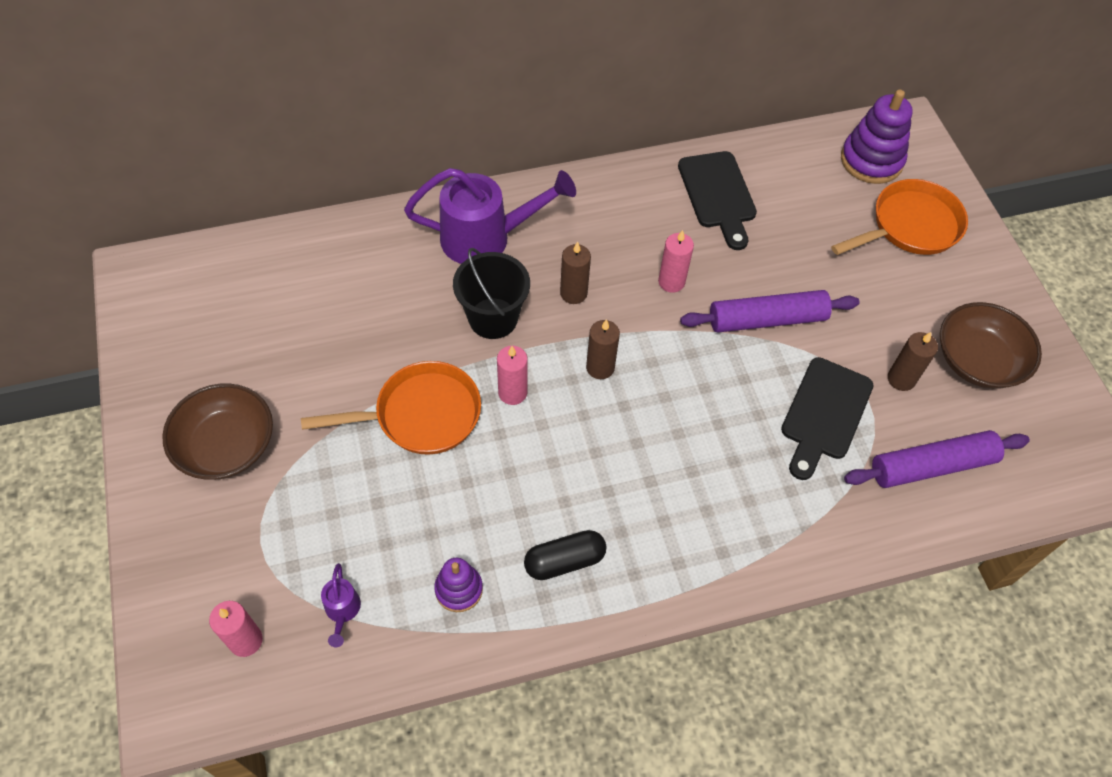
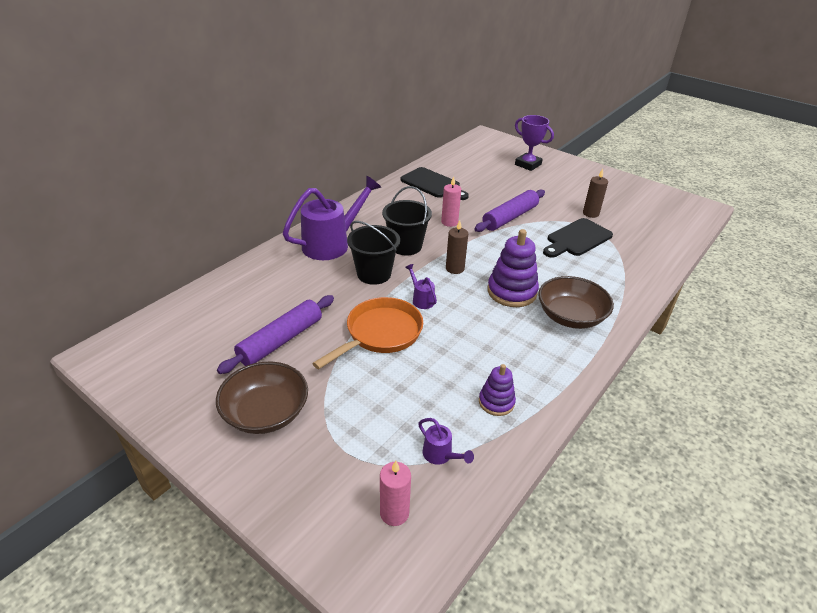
camera: 35 degrees left, 20 degrees down
(512, 393) = (421, 299): pink candle -> purple watering can
(564, 561) = (535, 356): black capsule -> none
(573, 293) = (406, 246): brown candle -> black bucket
(824, 414) = (577, 239): black cutting board -> black cutting board turned 60 degrees clockwise
(871, 160) = (485, 150): purple stacking toy -> purple stacking toy (512, 292)
(910, 226) = (528, 164): orange pan -> purple trophy
(932, 466) = (641, 236): purple rolling pin -> purple rolling pin (281, 340)
(978, 360) = (610, 195): brown bowl -> brown bowl (570, 316)

